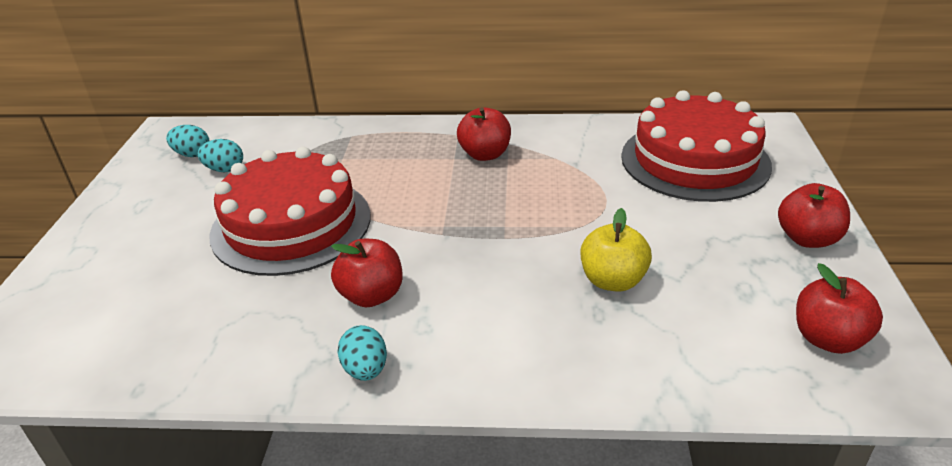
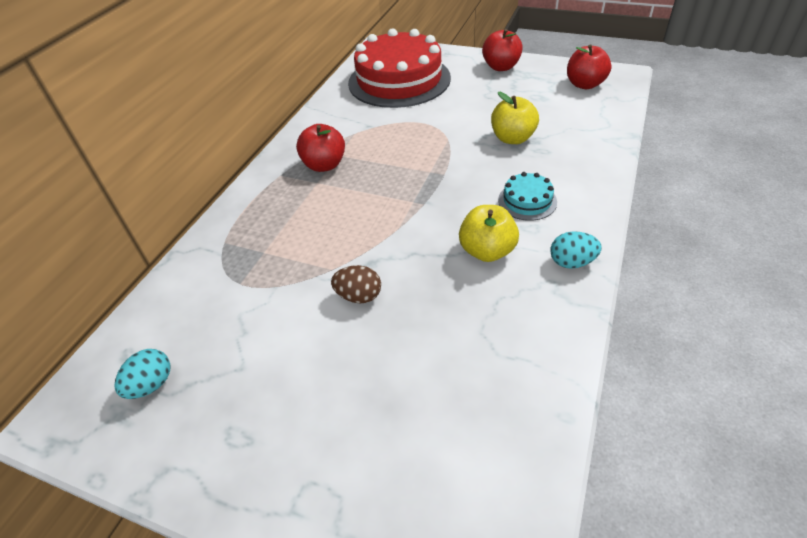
camera: 70 degrees left, 10 degrees up
(225, 169) = (214, 350): turquoise egg -> none
(291, 224) = (359, 296): red cake -> brown egg
(371, 295) = (487, 251): red apple -> yellow apple
(475, 314) = (527, 201): none -> turquoise cake

